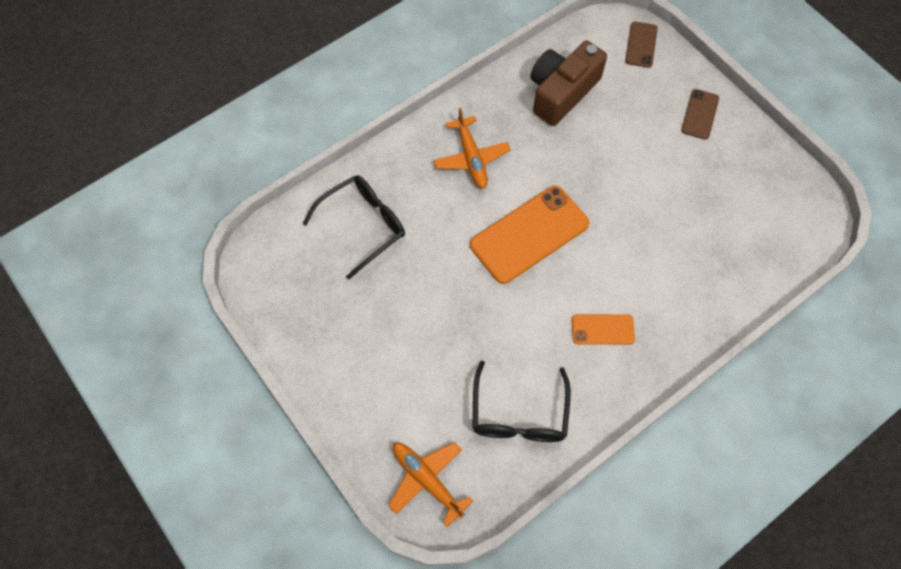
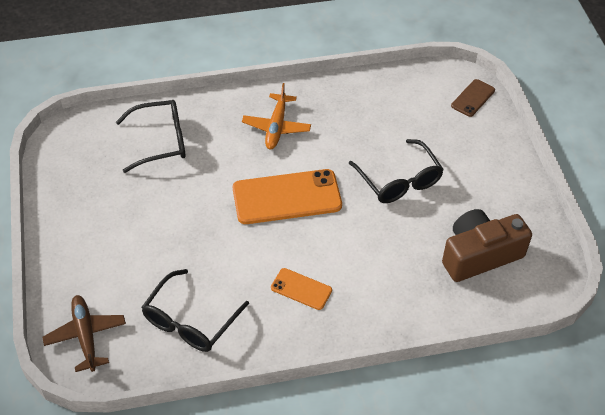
camera: 25 degrees right, 15 degrees down
(427, 480) = (86, 336): orange plane -> brown plane
(562, 92) = (382, 108): brown camera -> brown camera (479, 255)
(625, 168) = (399, 180): none -> black glasses
(700, 114) = (491, 165): brown phone -> none

